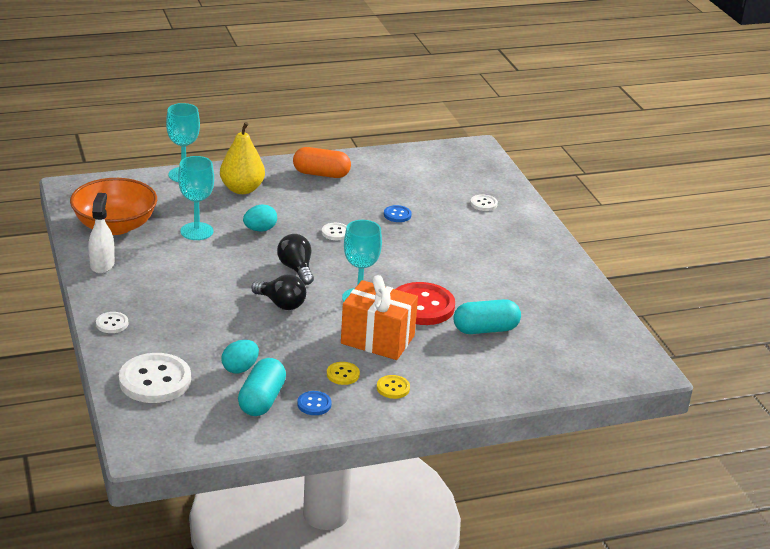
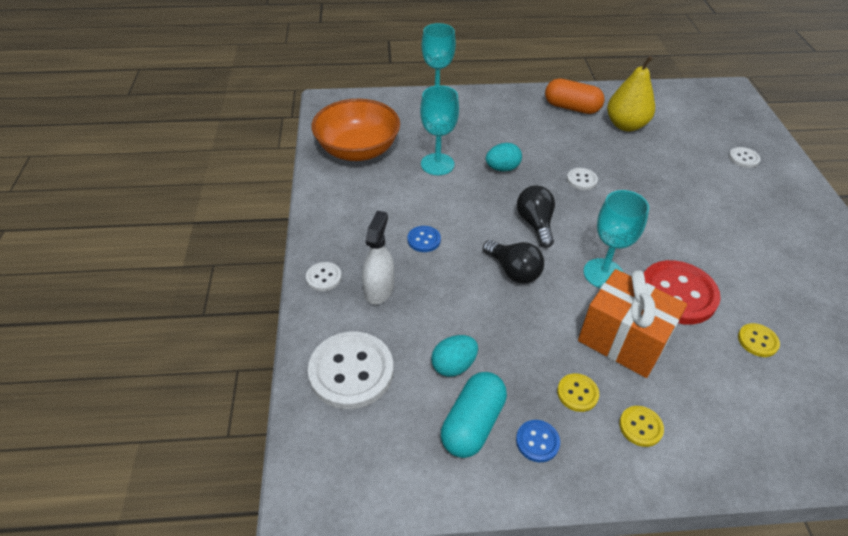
camera: 15 degrees right, 15 degrees up
(102, 264) = (333, 196): white spray bottle -> white spray bottle (379, 289)
(242, 189) = (490, 118): yellow pear -> yellow pear (625, 125)
(397, 215) = (649, 164): blue button -> blue button (424, 240)
(485, 329) = (757, 341): turquoise capsule -> yellow button

